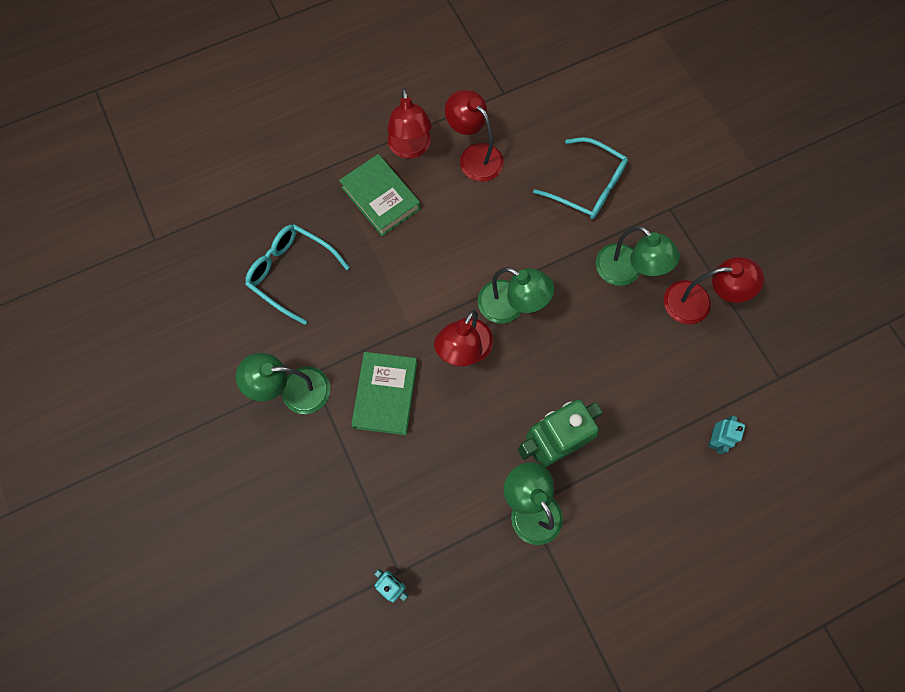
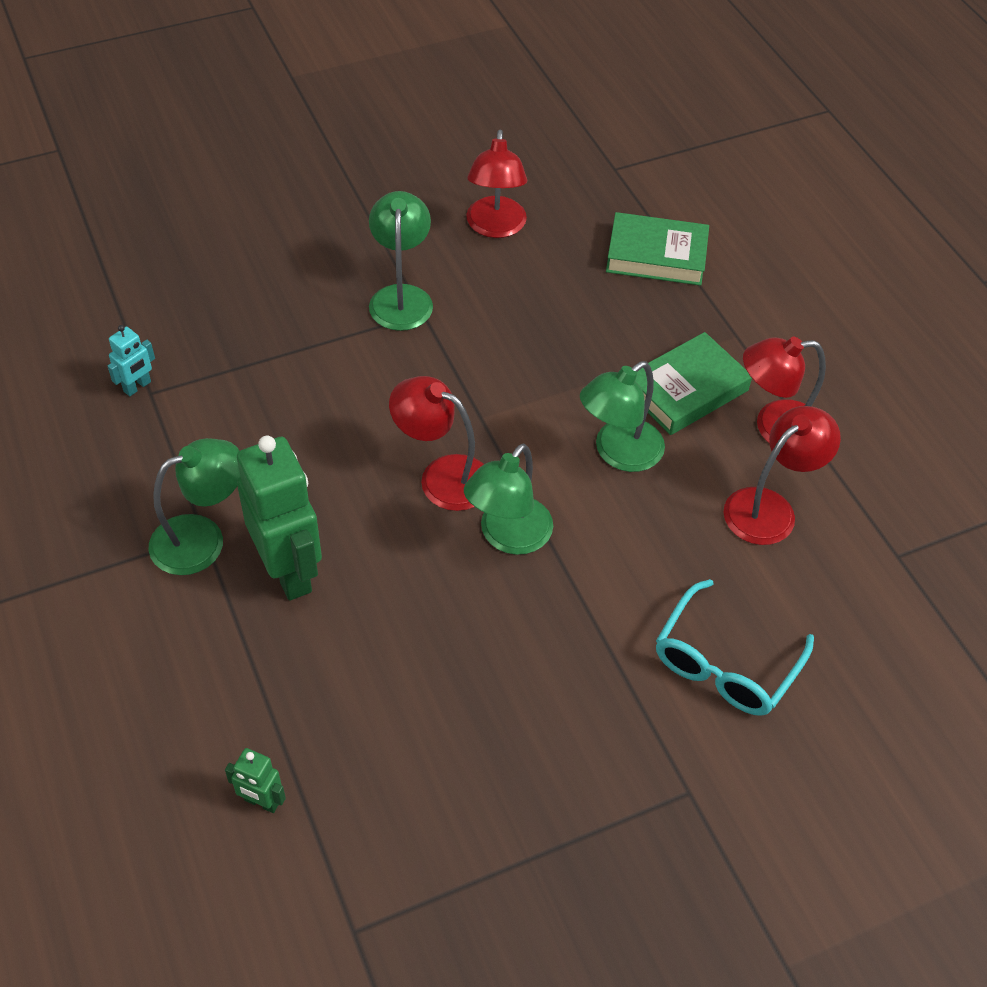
camera: 90 degrees right, 20 degrees down
(291, 272) = (567, 294): turquoise glasses -> none
(385, 395) = (385, 386): green book -> green book (656, 255)
(626, 272) = (564, 704): green lamp -> green lamp (618, 453)
(697, 302) = (504, 812): red lamp -> red lamp (495, 227)
(714, 438) = (261, 802): turquoise robot -> green robot

